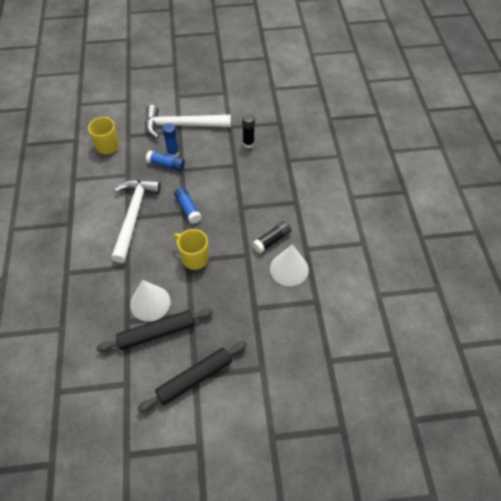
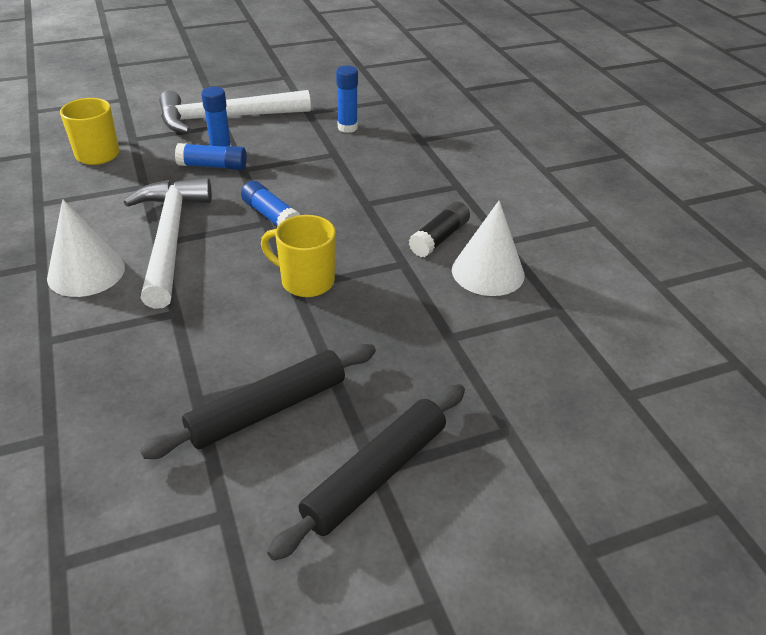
camera: 15 degrees left, 15 degrees down
(150, 303) = (239, 361): white cone -> white cone (86, 272)
(248, 144) = (347, 128): black glue stick -> blue glue stick

